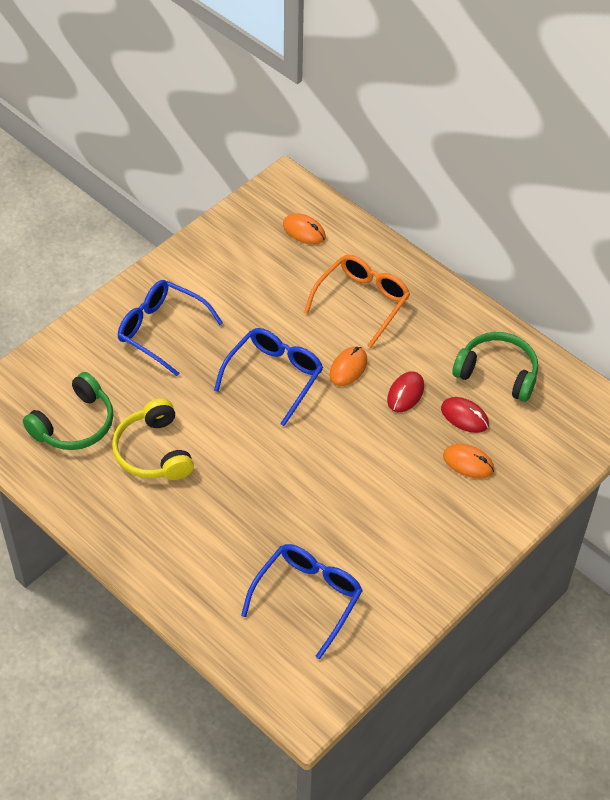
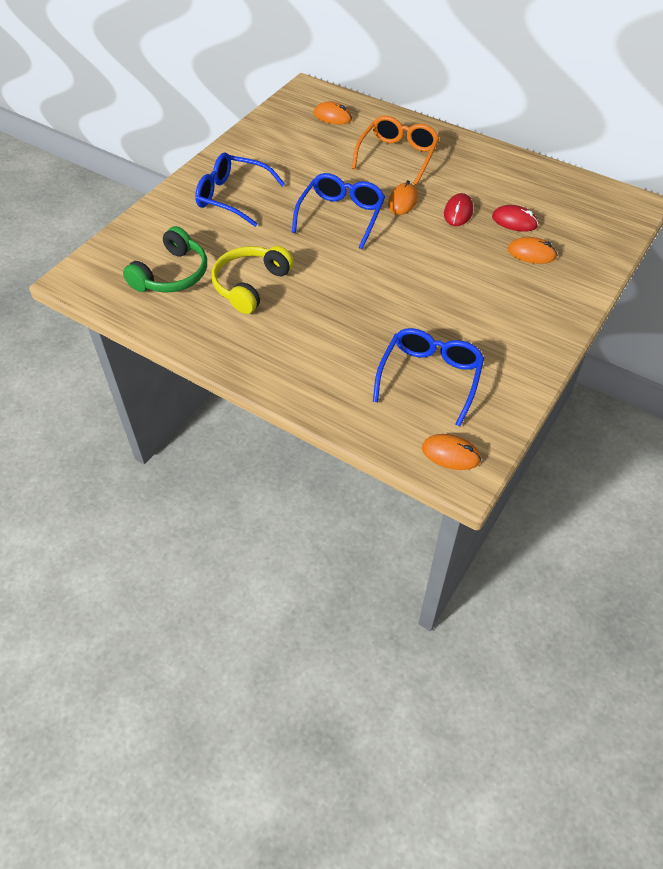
camera: 10 degrees left, 0 degrees up
(153, 452) = (250, 285): yellow headphones -> yellow headphones turned 60 degrees clockwise
(301, 687) = (450, 454): none -> orange mouse
(497, 373) = (529, 188): green headphones -> none

